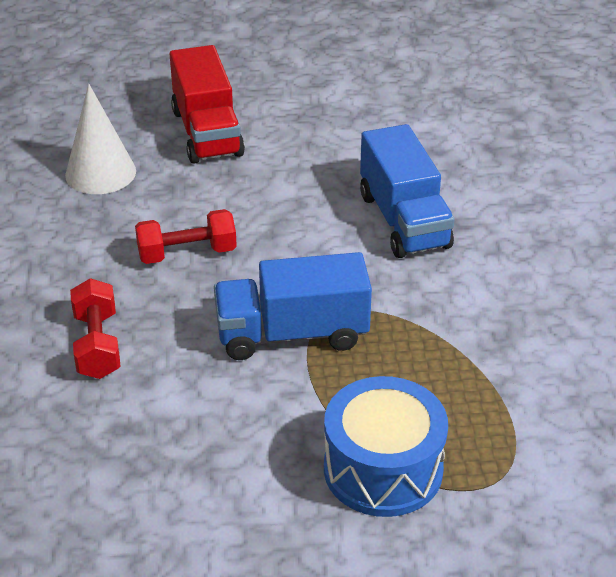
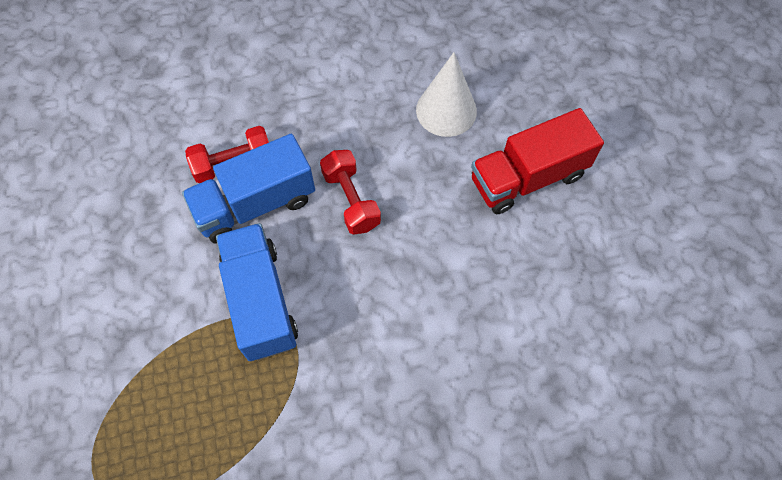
camera: 80 degrees right, 25 degrees up
(383, 469) = (112, 396): blue drum -> none
(404, 220) = (432, 375): blue truck -> blue truck (255, 204)

